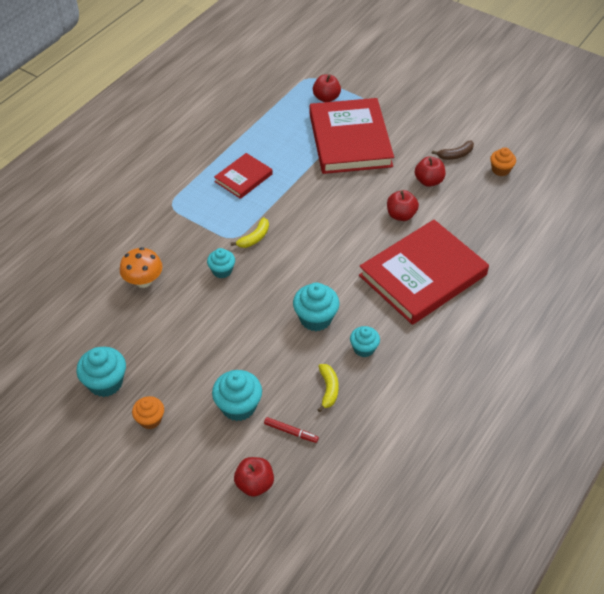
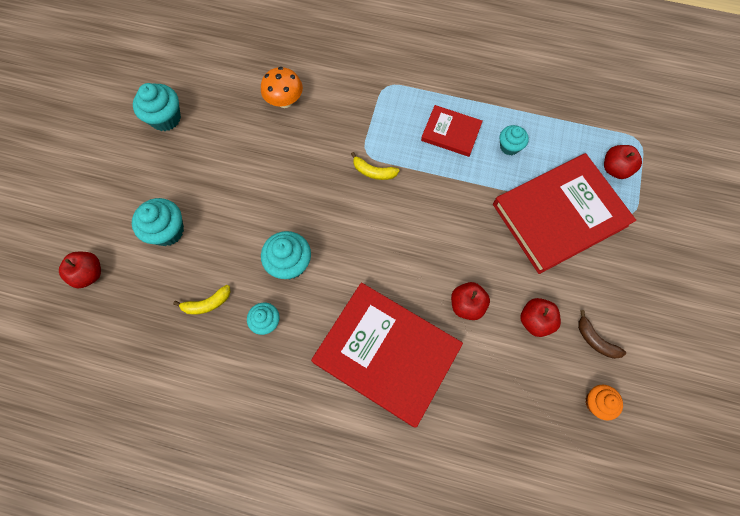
camera: 70 degrees right, 20 degrees up
(150, 420) = (136, 166): orange cupcake -> none
(222, 271) = (320, 159): turquoise cupcake -> turquoise cupcake (509, 147)
(291, 432) = (150, 285): red marker -> none

